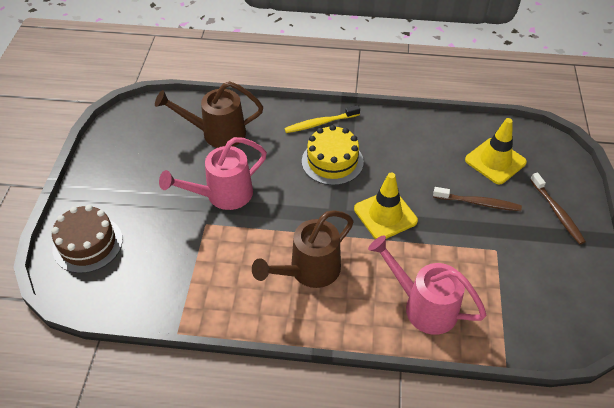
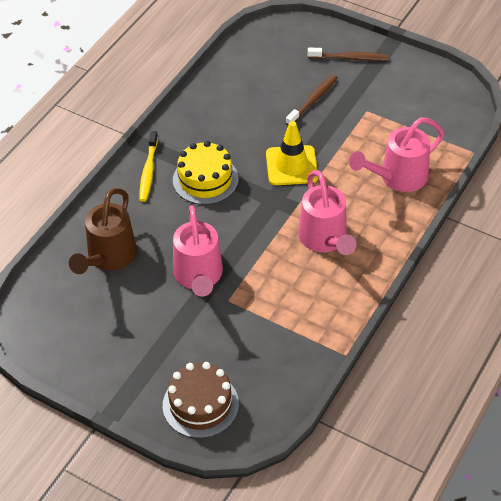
camera: 65 degrees left, 0 degrees up
(309, 271) = (325, 239): brown watering can -> pink watering can
(495, 161) = (273, 70): yellow traffic cone -> none

